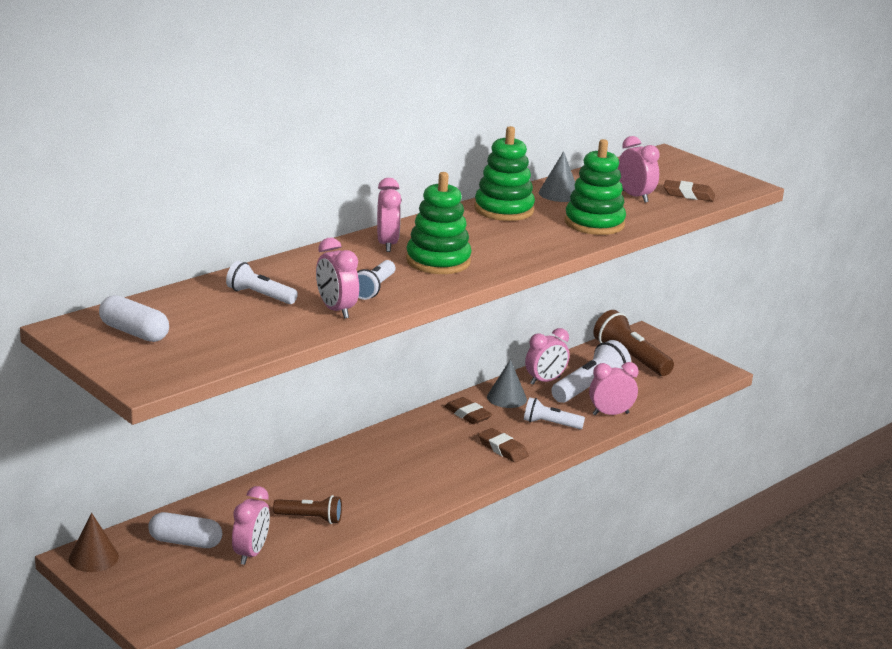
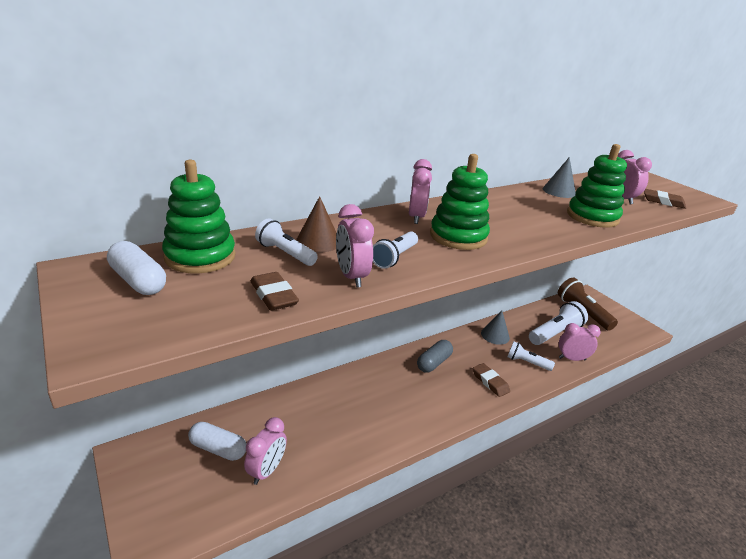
camera: 10 degrees right, 5 degrees up
(93, 557) = (136, 456): brown cone -> brown cone (318, 241)
(310, 518) = (327, 435): brown flashlight -> none
(427, 436) = (434, 363): none -> grey capsule
(468, 414) = (466, 346): brown eraser -> brown eraser (274, 295)
(503, 210) = (515, 199): green stacking toy -> green stacking toy (200, 256)
(545, 381) = (522, 324): pink clock -> none

